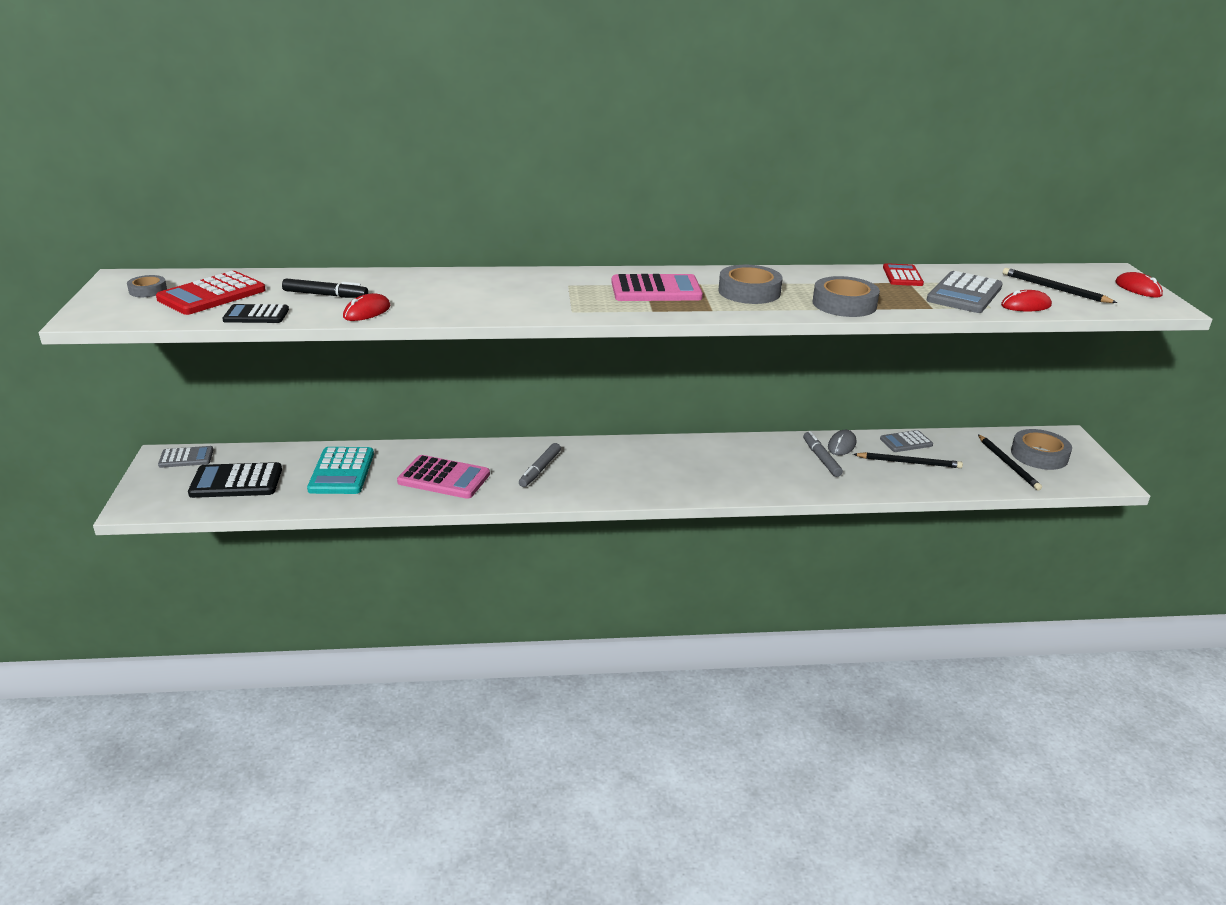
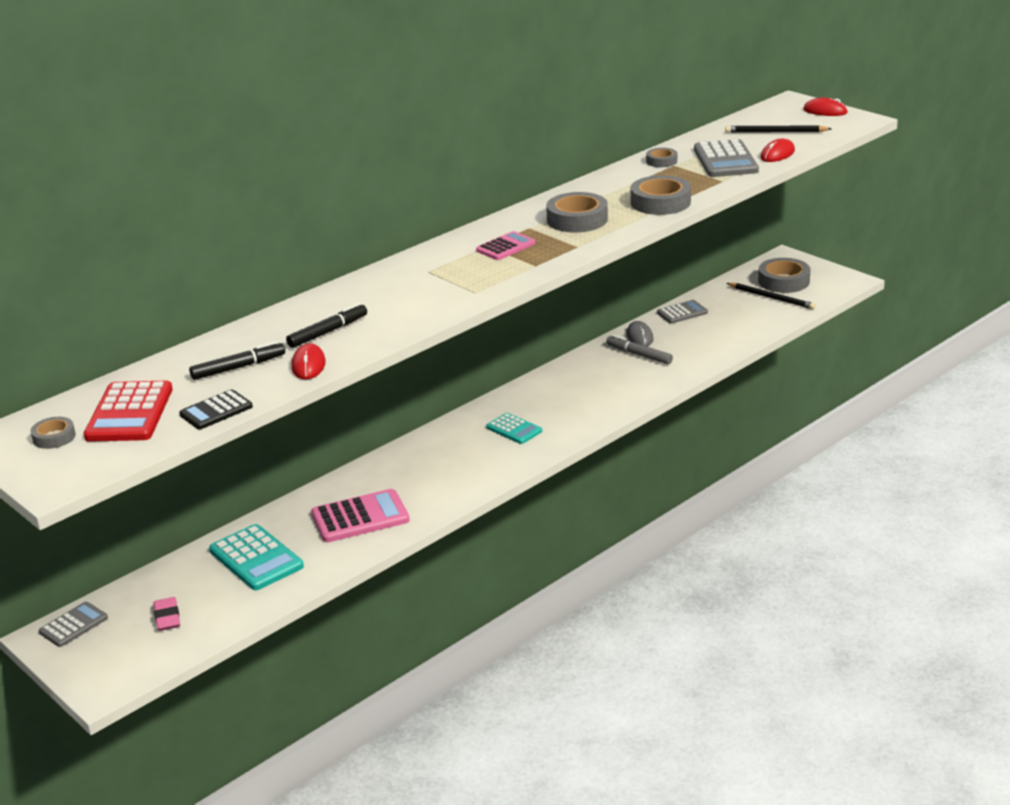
camera: 35 degrees left, 0 degrees up
(236, 482) = (167, 617): black calculator -> pink eraser
(422, 296) = (328, 332): none -> black marker
(540, 470) = (432, 470): grey marker -> none
(640, 469) = (514, 429): none -> turquoise calculator
(656, 290) = (505, 247): pink calculator -> pink calculator, size x0.61
(902, 276) = (661, 161): red calculator -> grey tape
(906, 442) = (682, 313): grey calculator -> grey calculator turned 150 degrees counterclockwise
(909, 462) = (705, 328): black pencil -> none

